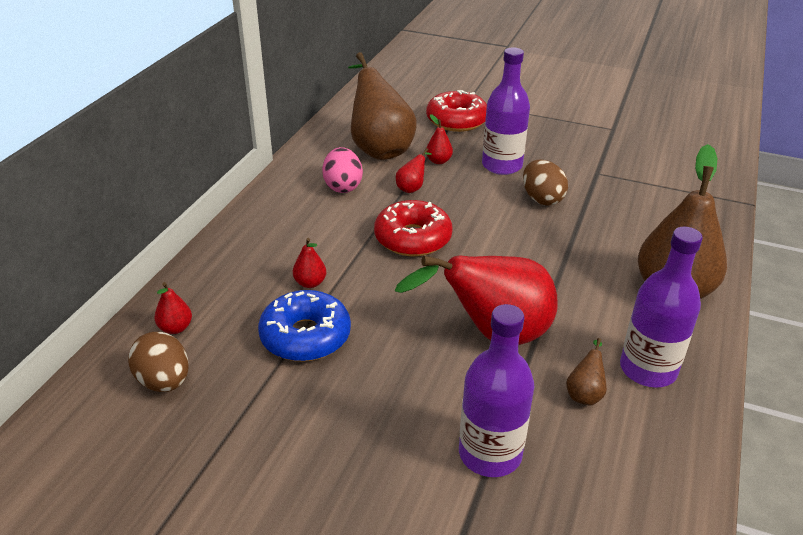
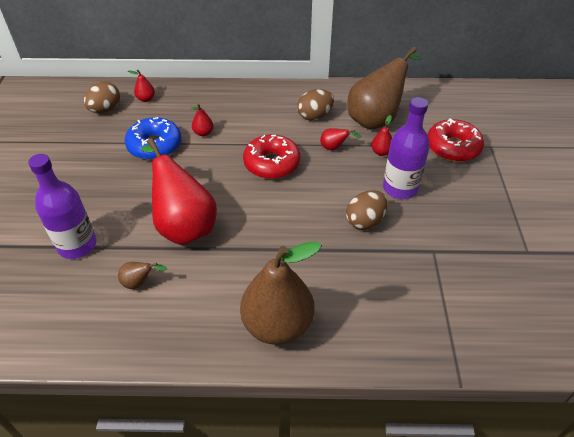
camera: 70 degrees right, 10 degrees up
(343, 186) = (314, 116): pink egg -> brown egg
(648, 369) = (174, 316): purple bottle -> none

